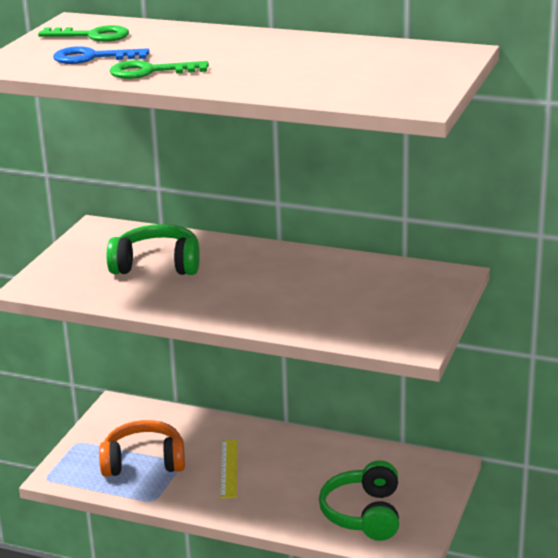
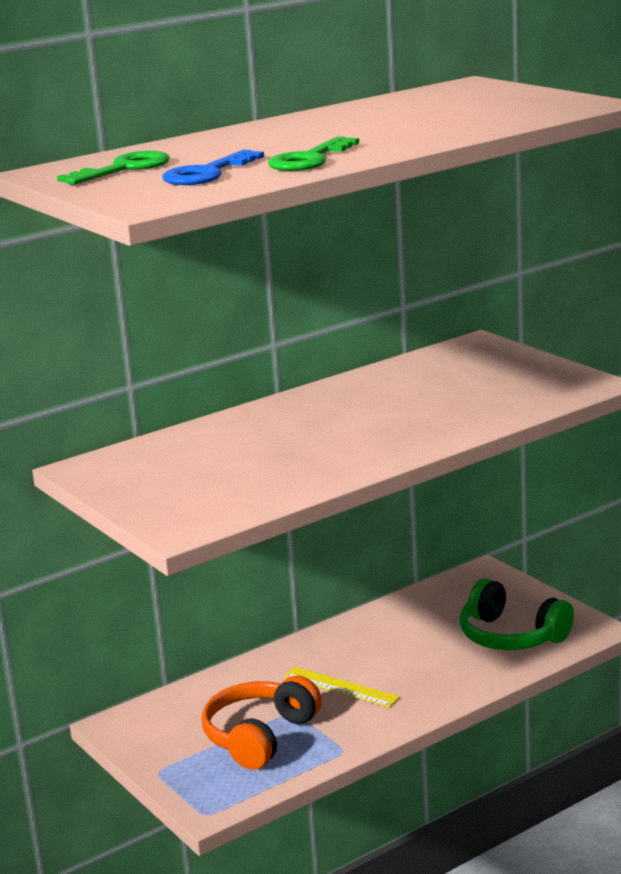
camera: 55 degrees left, 5 degrees down
(157, 265) = (240, 455): green headphones -> none

